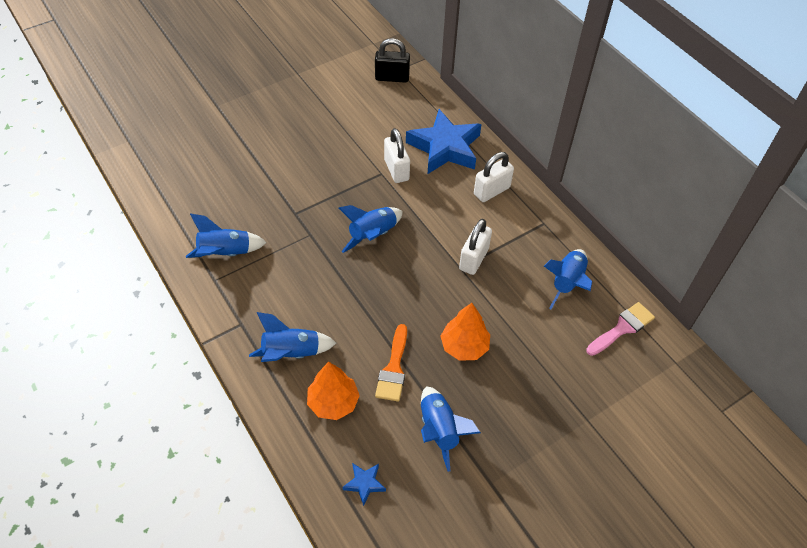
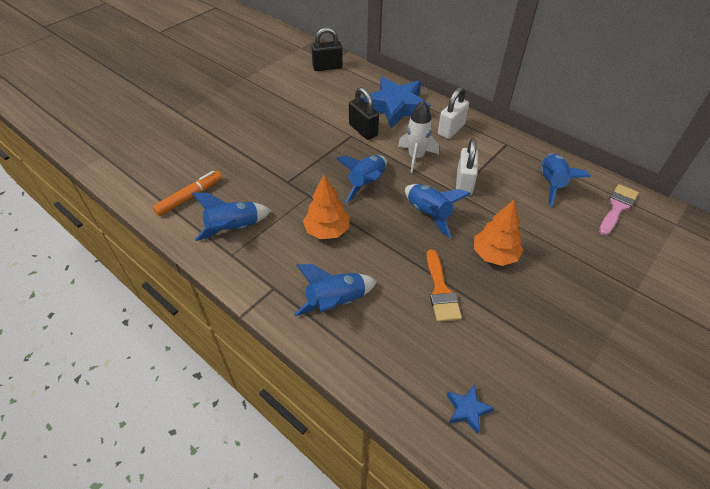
camera: 15 degrees left, 5 degrees down
(195, 208) = (189, 197): none -> orange marker
(333, 402) = (398, 337): orange tree -> orange tree (327, 231)
(396, 170) = (363, 130): white padlock -> black padlock
(437, 216) = (416, 157): none -> white rocket
(439, 430) = (512, 335): blue rocket -> blue rocket (428, 214)

